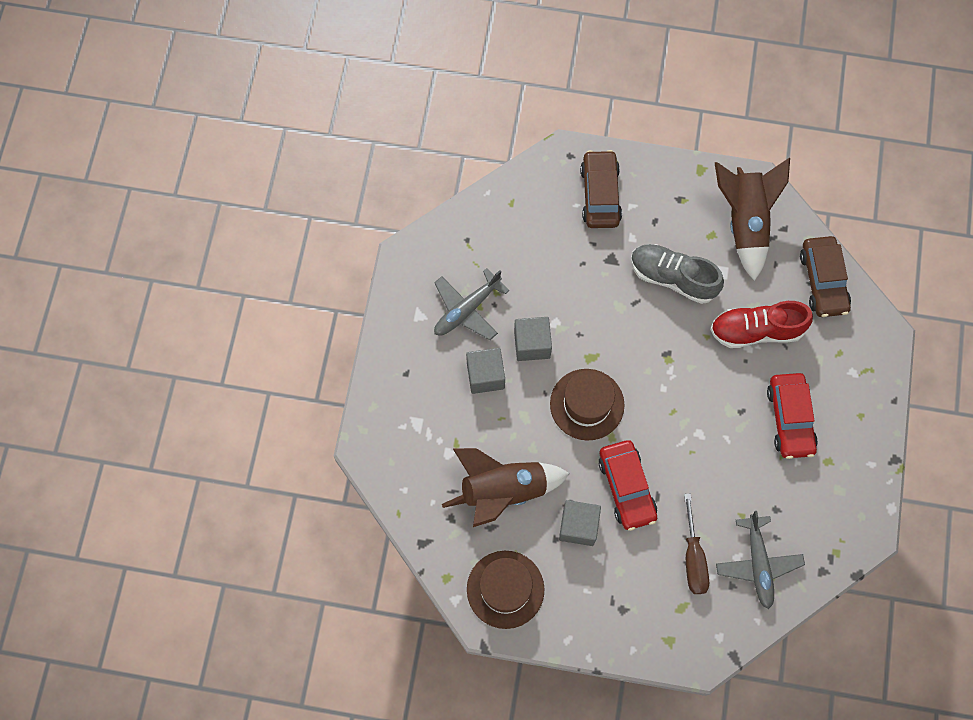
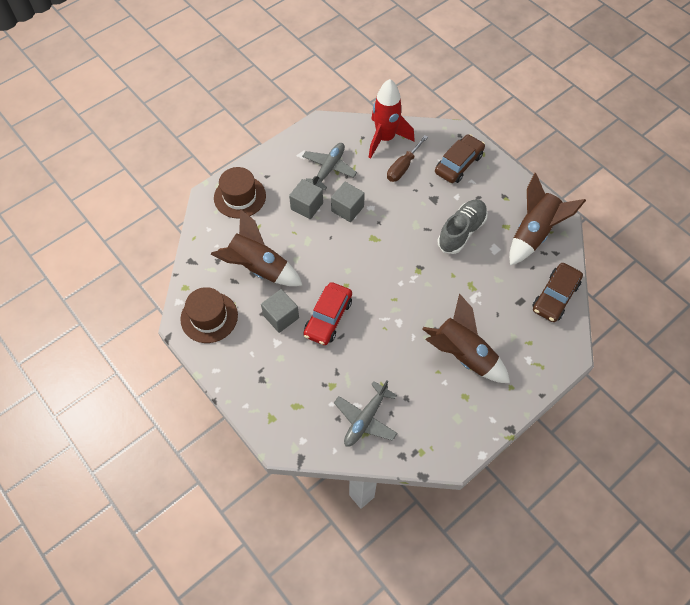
camera: 40 degrees right, 10 degrees down
(467, 310) = (329, 169): grey plane -> grey plane turned 120 degrees clockwise
(494, 222) = (385, 139): none -> red rocket
(587, 404) = (348, 259): brown hat -> brown hat (240, 197)
(673, 278) = (461, 232): grey shoe -> grey shoe turned 60 degrees clockwise
(693, 558) = (330, 384): brown screwdriver -> brown screwdriver (403, 167)
(756, 330) = (486, 293): red shoe -> none
(790, 419) = (463, 355): red car -> brown rocket

